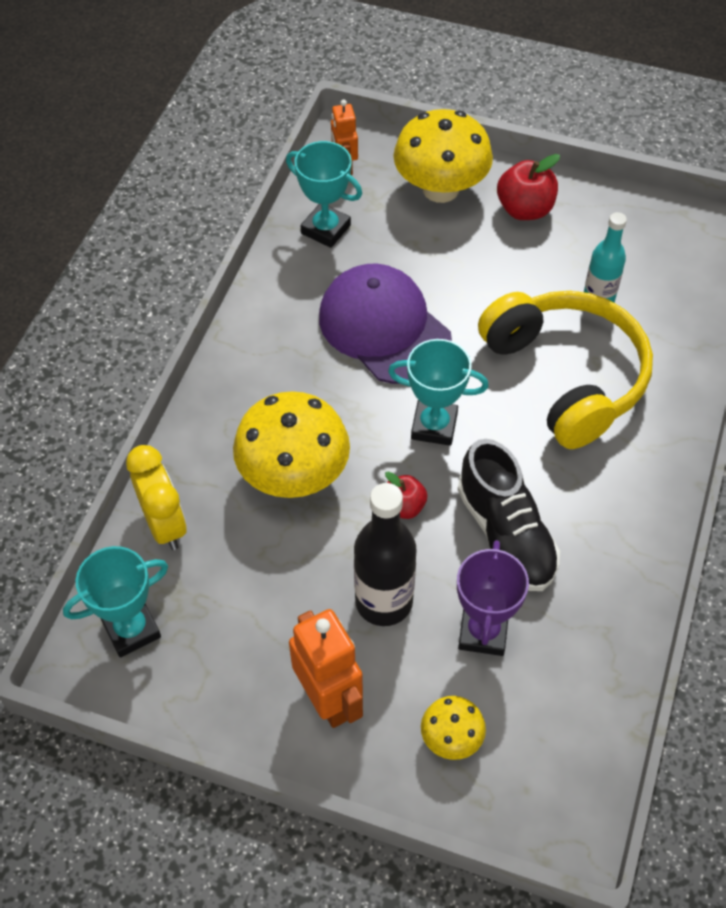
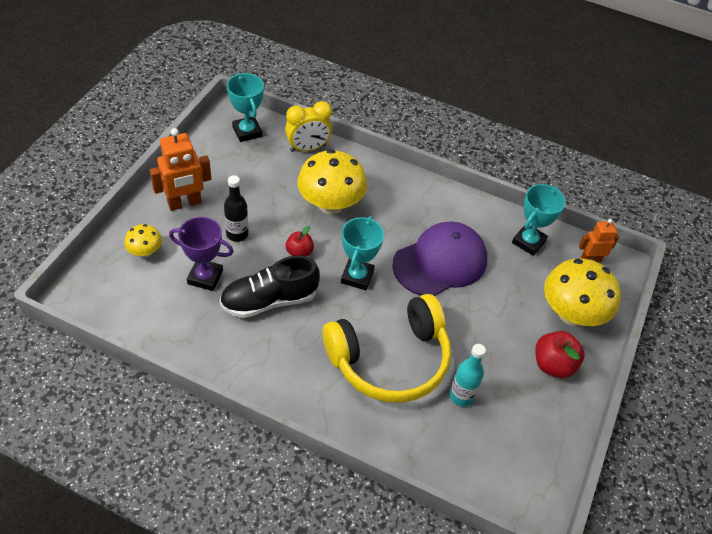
camera: 90 degrees right, 5 degrees down
(384, 602) = (237, 234): black bottle -> black bottle, size x0.65

